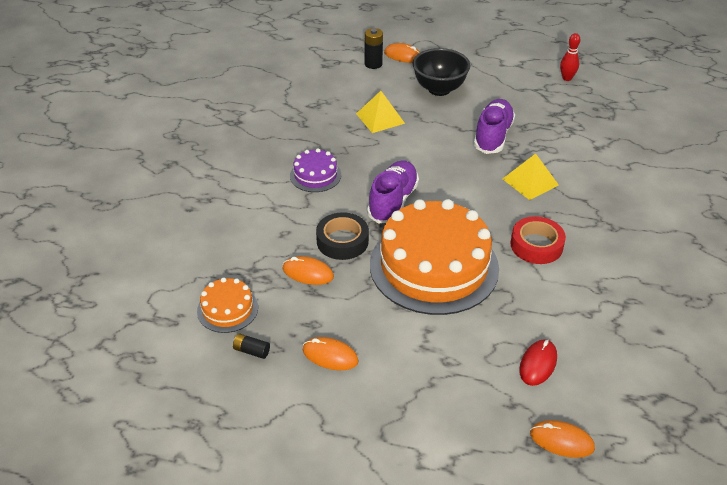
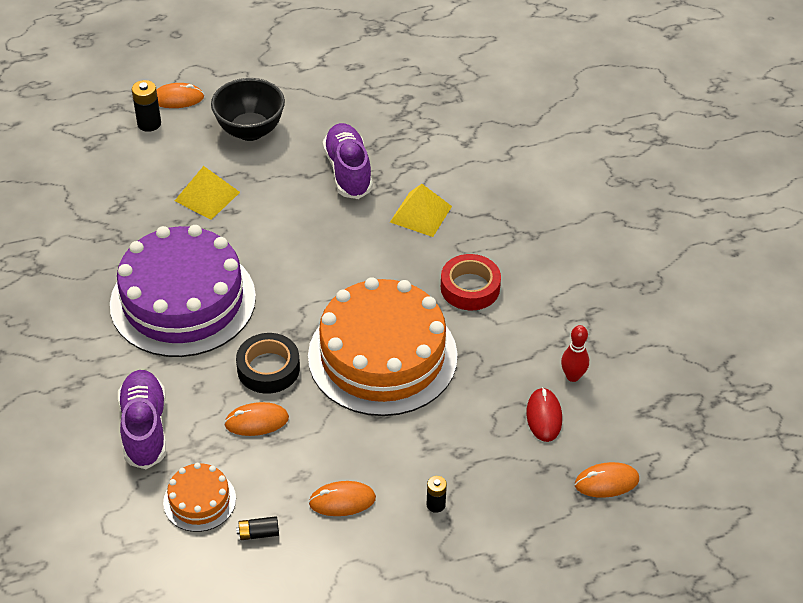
camera: 30 degrees left, 5 degrees up
(315, 175) = (183, 300): purple cake -> purple cake, size x2.24
(393, 201) = (291, 298): purple shoe -> purple shoe (144, 428)
(401, 392) = (436, 504): none -> black battery
(567, 78) = (384, 63): red bowling pin -> red bowling pin (572, 376)

